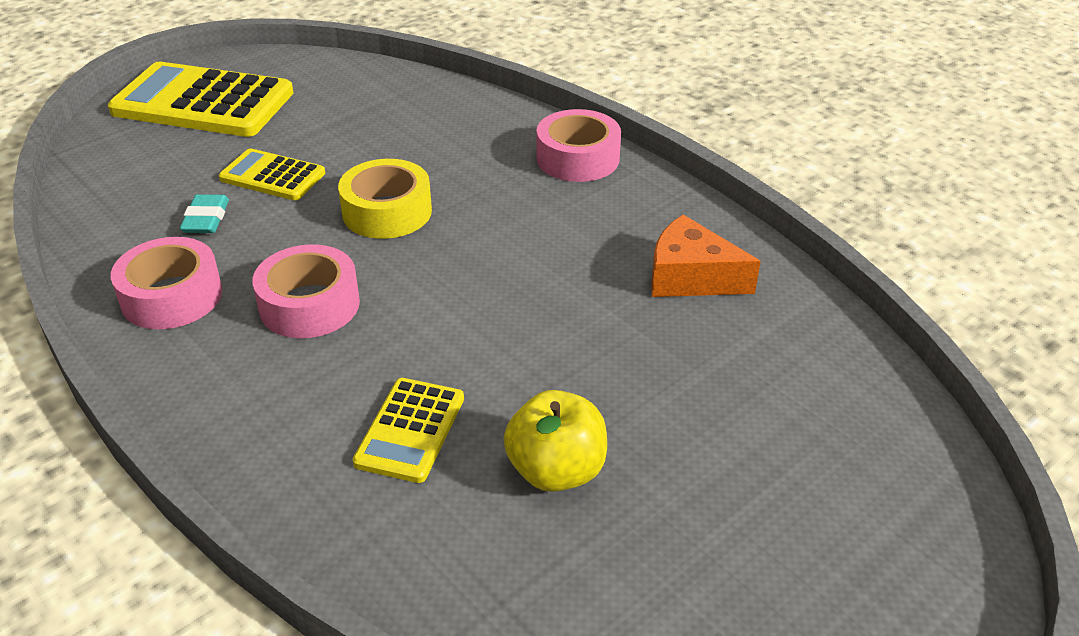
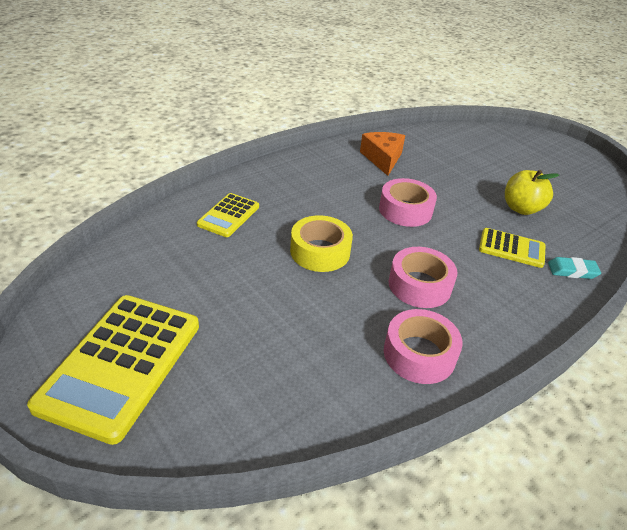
camera: 90 degrees left, 0 degrees up
(206, 219) = (322, 344): turquoise eraser -> turquoise eraser (572, 271)
(272, 176) = (266, 308): yellow calculator -> yellow calculator (228, 215)
(578, 158) = (269, 176): pink tape -> pink tape (405, 210)
(690, 277) = (382, 158): orange cheese -> orange cheese turned 150 degrees clockwise

